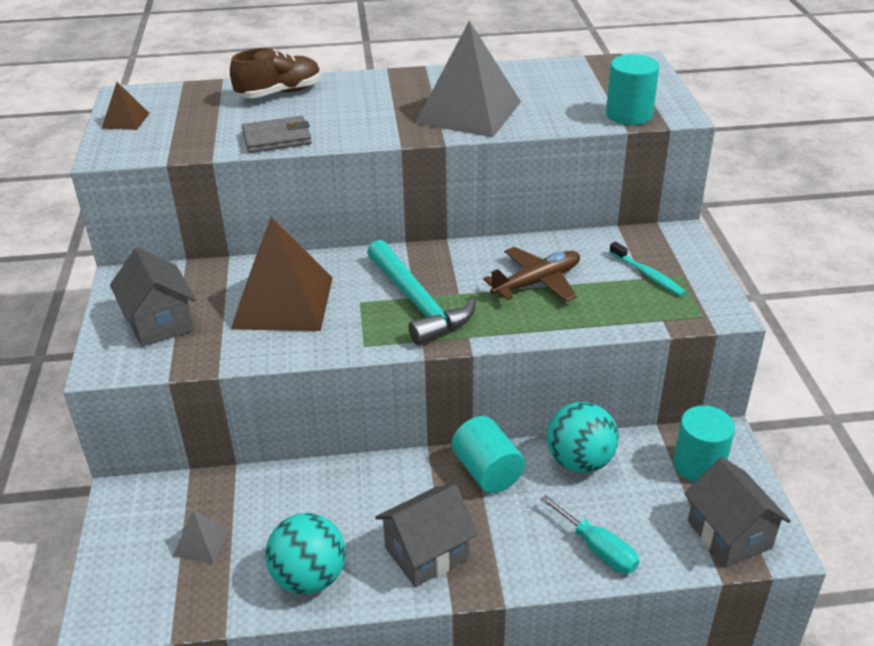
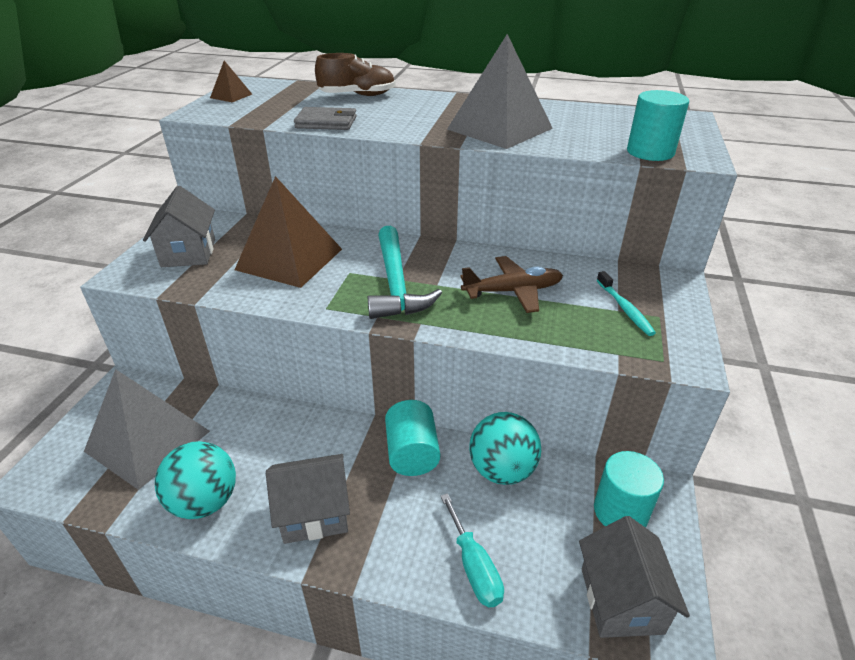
camera: 20 degrees right, 0 degrees up
(201, 542) = (147, 441): grey pyramid -> grey pyramid, size x2.25

